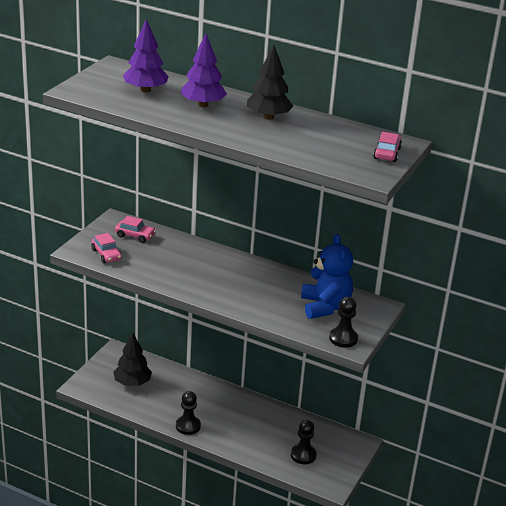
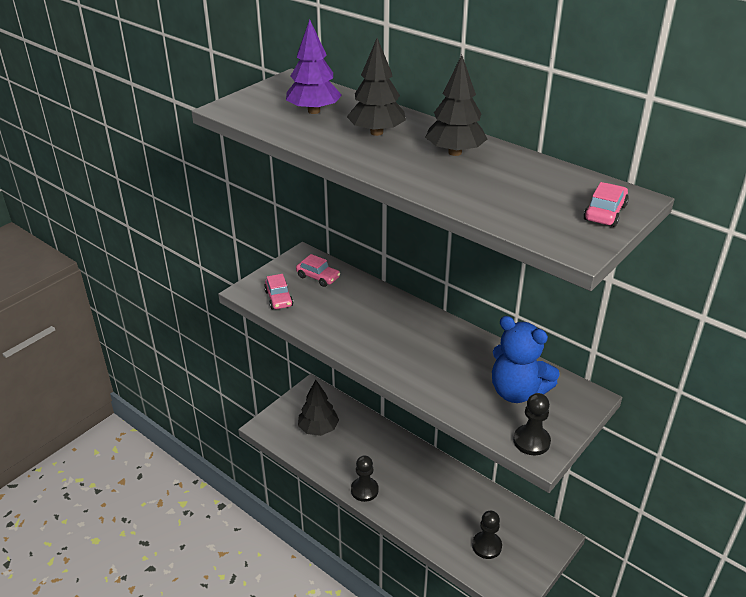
camera: 15 degrees right, 5 degrees up
(203, 105) = (376, 132): purple tree -> black tree
(325, 307) = (517, 392): blue teddy bear -> blue teddy bear turned 120 degrees clockwise

